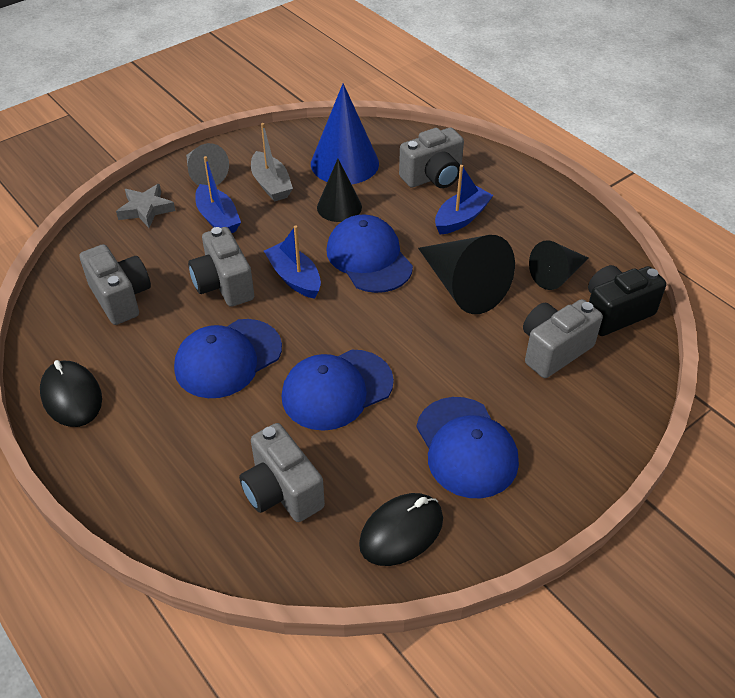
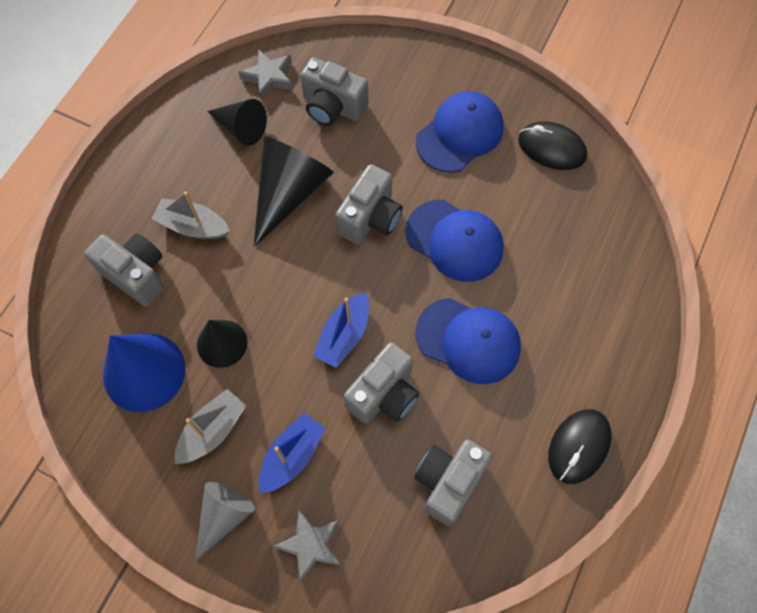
camera: 115 degrees left, 20 degrees up
(282, 491) = (567, 235): grey camera -> grey camera (370, 218)
(369, 258) = (286, 283): blue cap -> none
(461, 218) = (193, 226): blue boat -> grey boat
(615, 313) = (269, 77): black camera -> grey star

